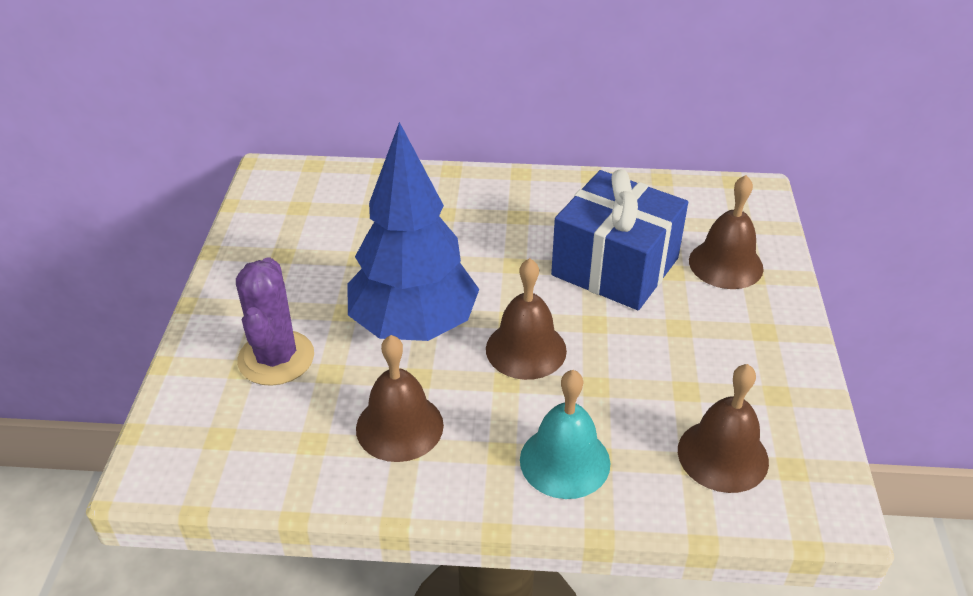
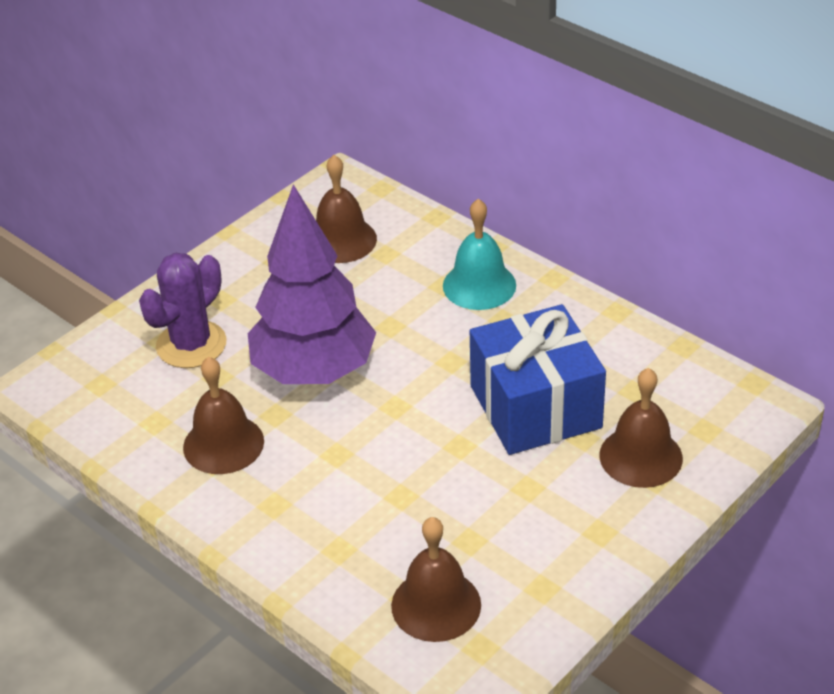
camera: 40 degrees right, 0 degrees up
(413, 326) = (314, 372): blue tree -> purple tree
(526, 349) = (379, 437): brown bell -> brown bell (341, 240)
(565, 461) = (311, 537): turquoise bell -> turquoise bell (479, 285)

